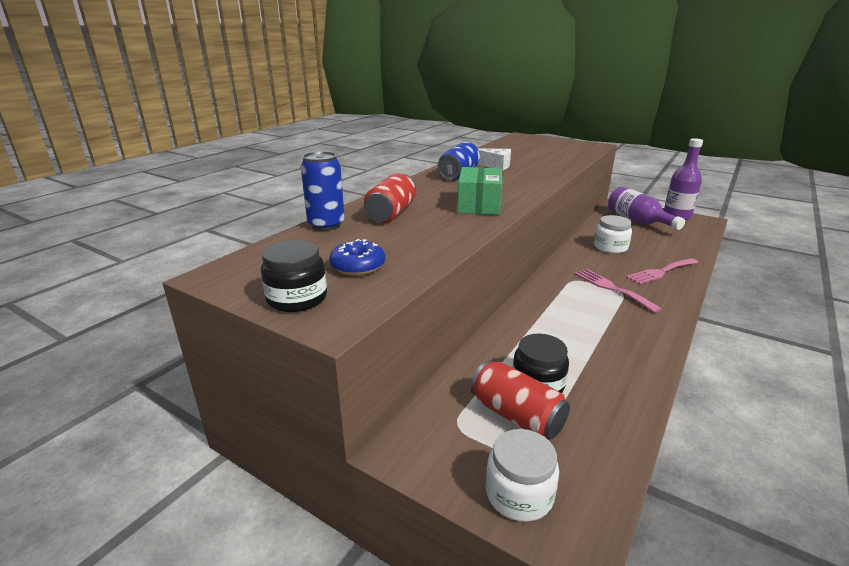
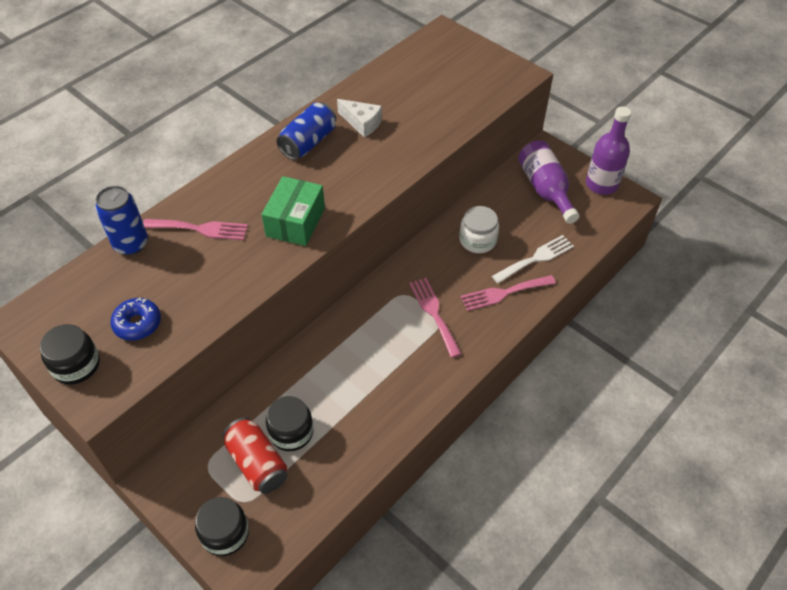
camera: 10 degrees right, 25 degrees up
(391, 213) = (200, 229): red can -> pink fork
(519, 494) = (225, 533): white jar -> black jar
(667, 252) = (536, 258): none -> white fork

